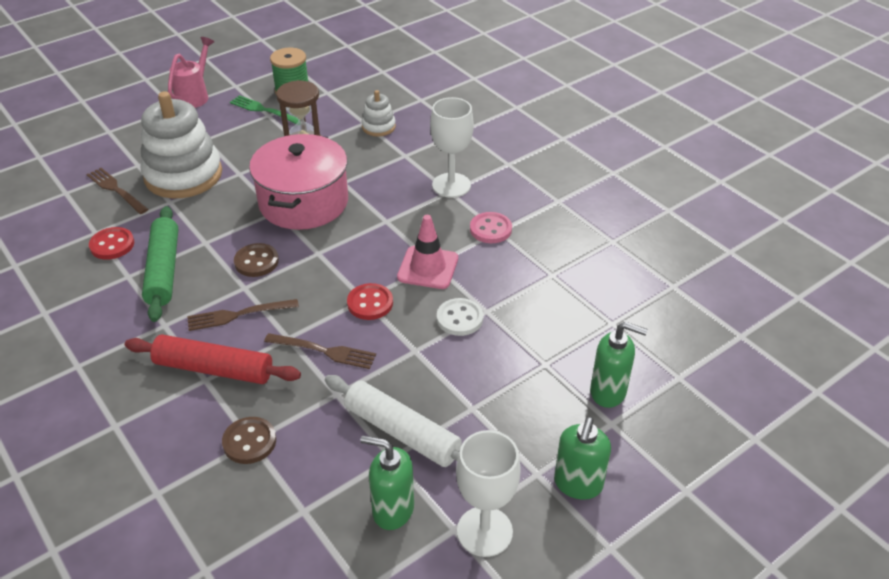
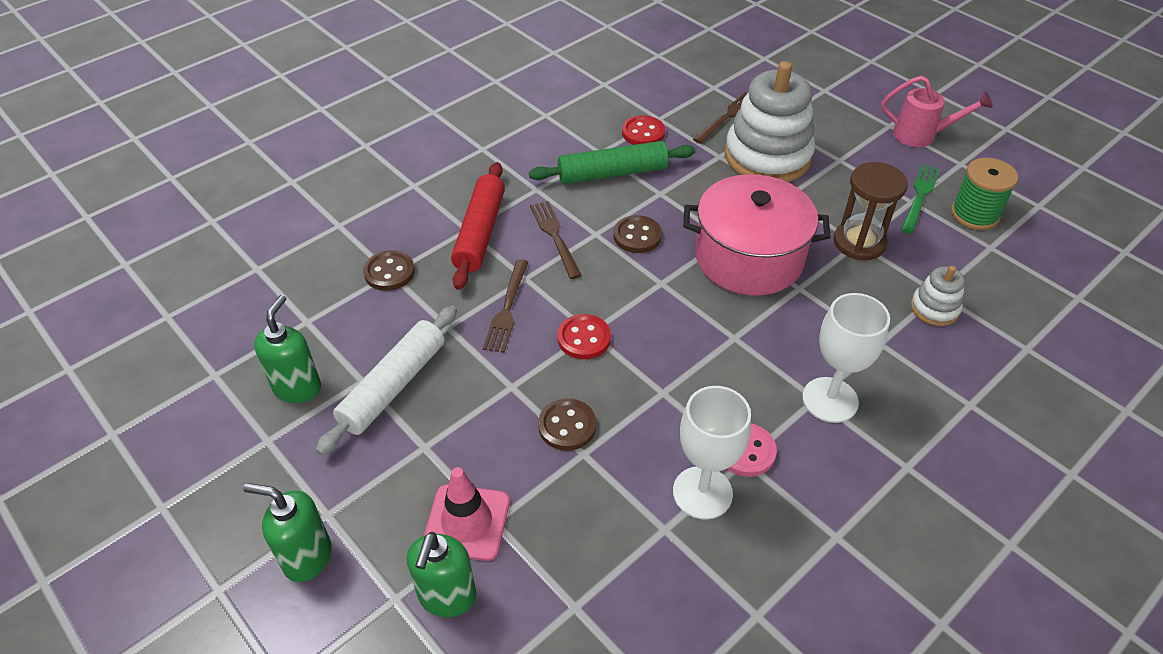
camera: 85 degrees right, 5 degrees up
(428, 268) = (654, 387): pink traffic cone -> pink traffic cone (467, 522)
(459, 318) = (567, 426): white button -> brown button
(484, 531) = (260, 466): white goblet -> white goblet (702, 492)

